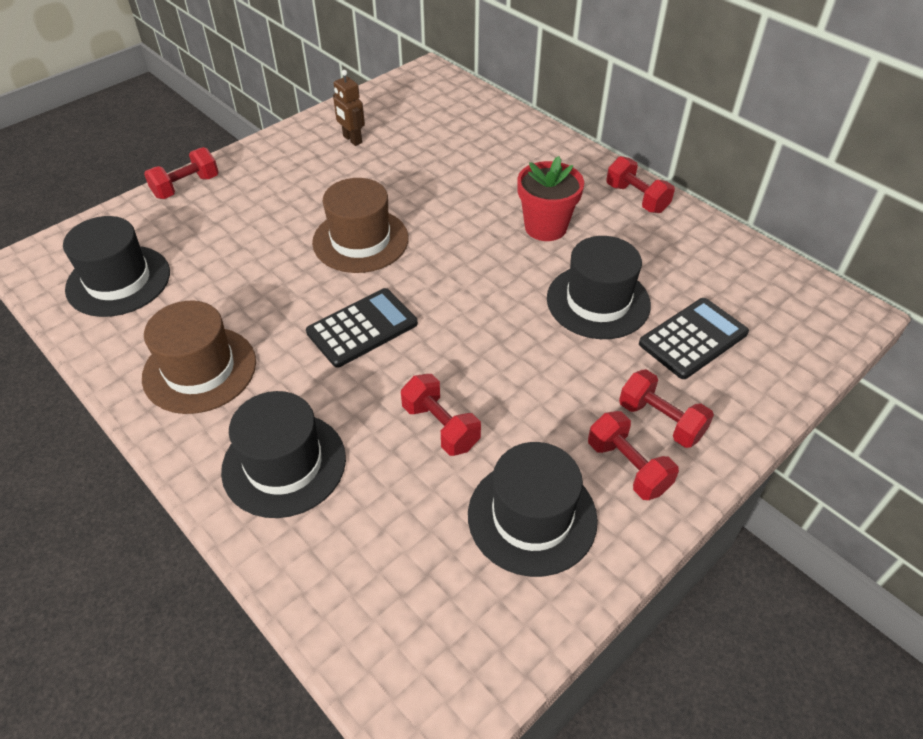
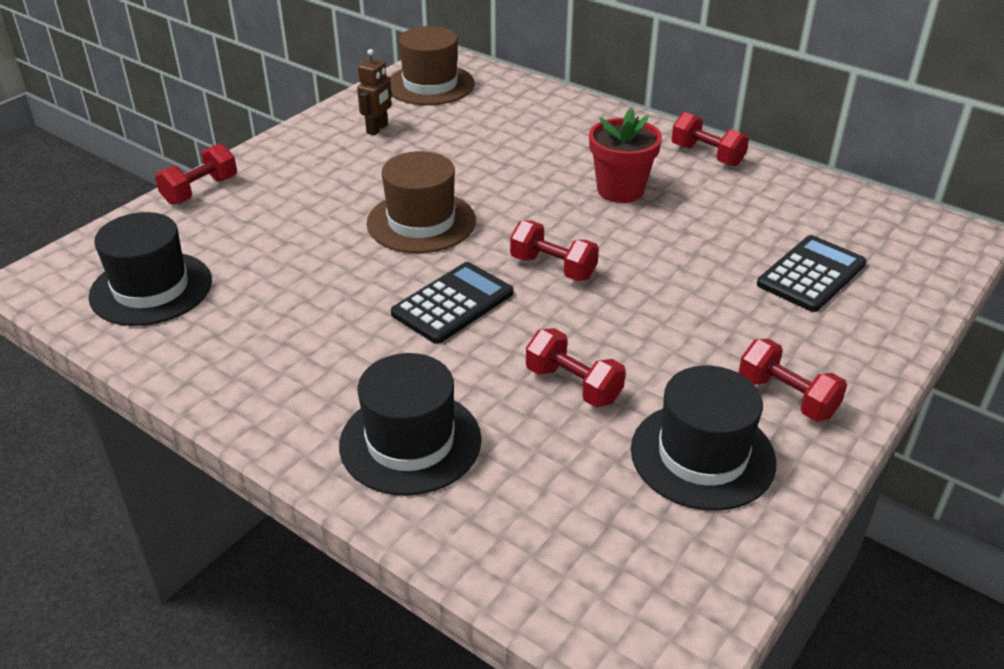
camera: 10 degrees left, 10 degrees down
(199, 369) = (279, 363): brown hat -> brown hat (430, 85)
(352, 139) = (377, 129): brown robot -> brown robot turned 105 degrees counterclockwise
(598, 301) = (700, 252): black hat -> none
(661, 420) = (805, 351): red dumbbell -> red dumbbell (553, 267)

